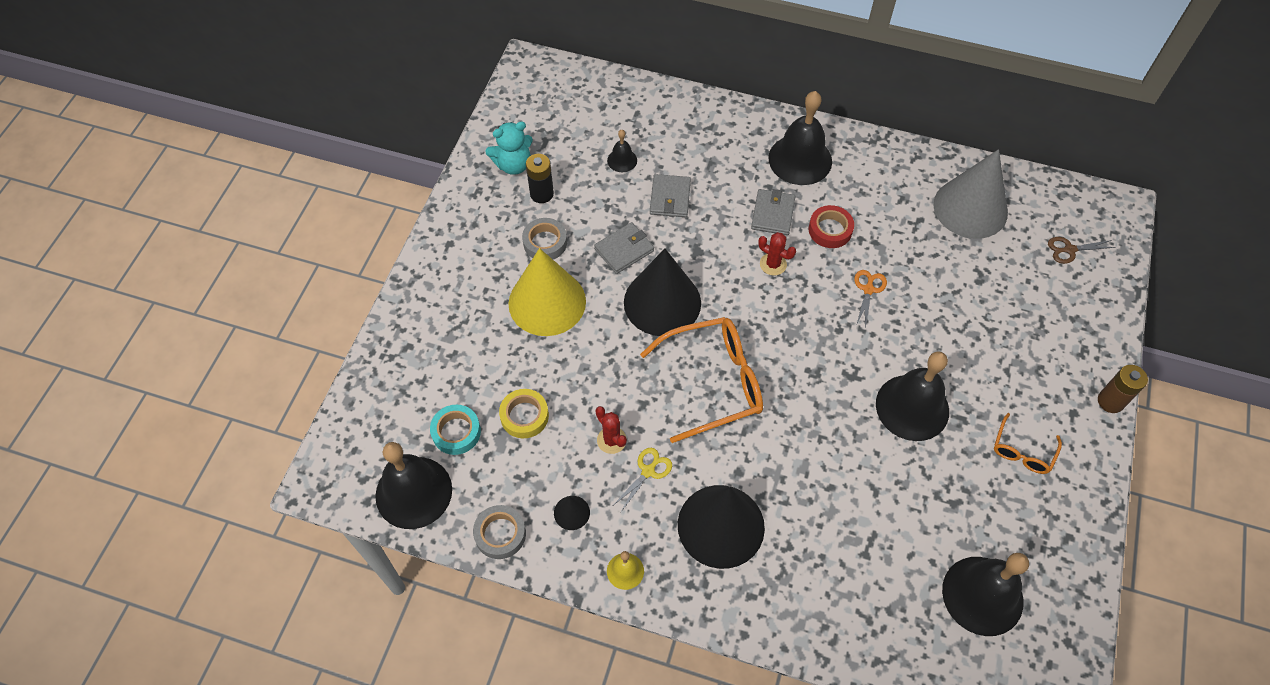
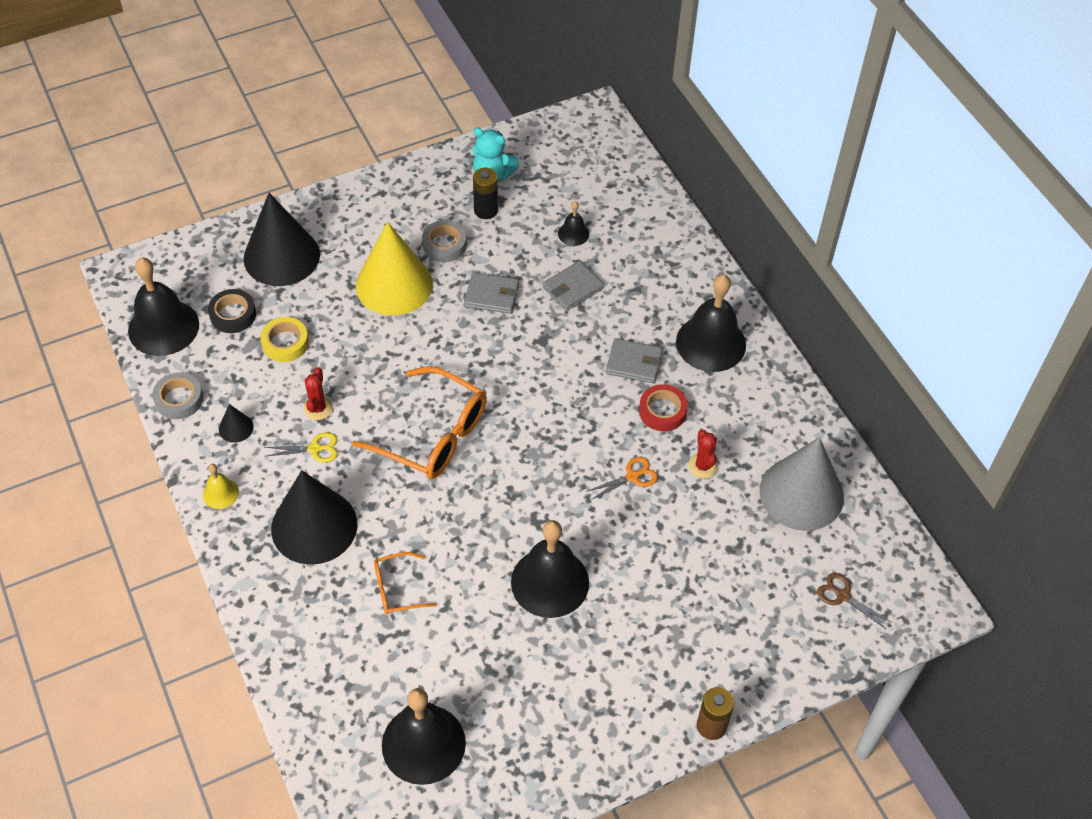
camera: 45 degrees right, 5 degrees down
(456, 432) = (233, 315): turquoise tape -> black tape
(662, 302) = (470, 352): black cone -> black cone (281, 256)
(772, 214) = (634, 363): grey wallet -> grey wallet turned 45 degrees clockwise
(773, 264) = (585, 397): red cactus -> red cactus (703, 466)
(1022, 451) = (589, 689): orange glasses -> orange glasses (397, 589)

